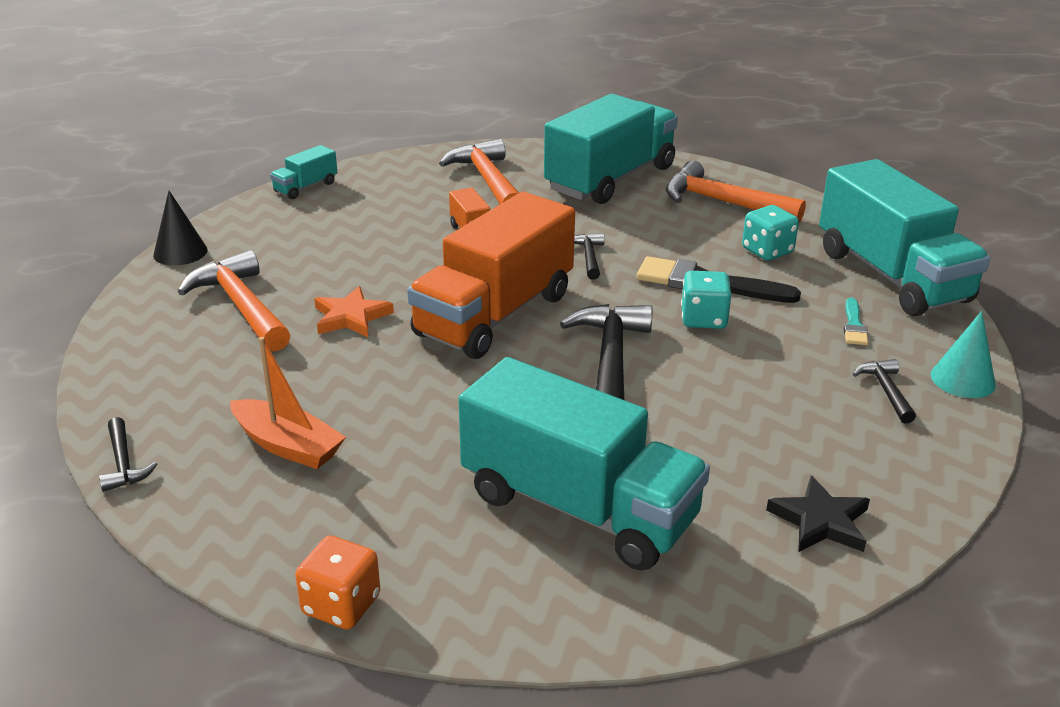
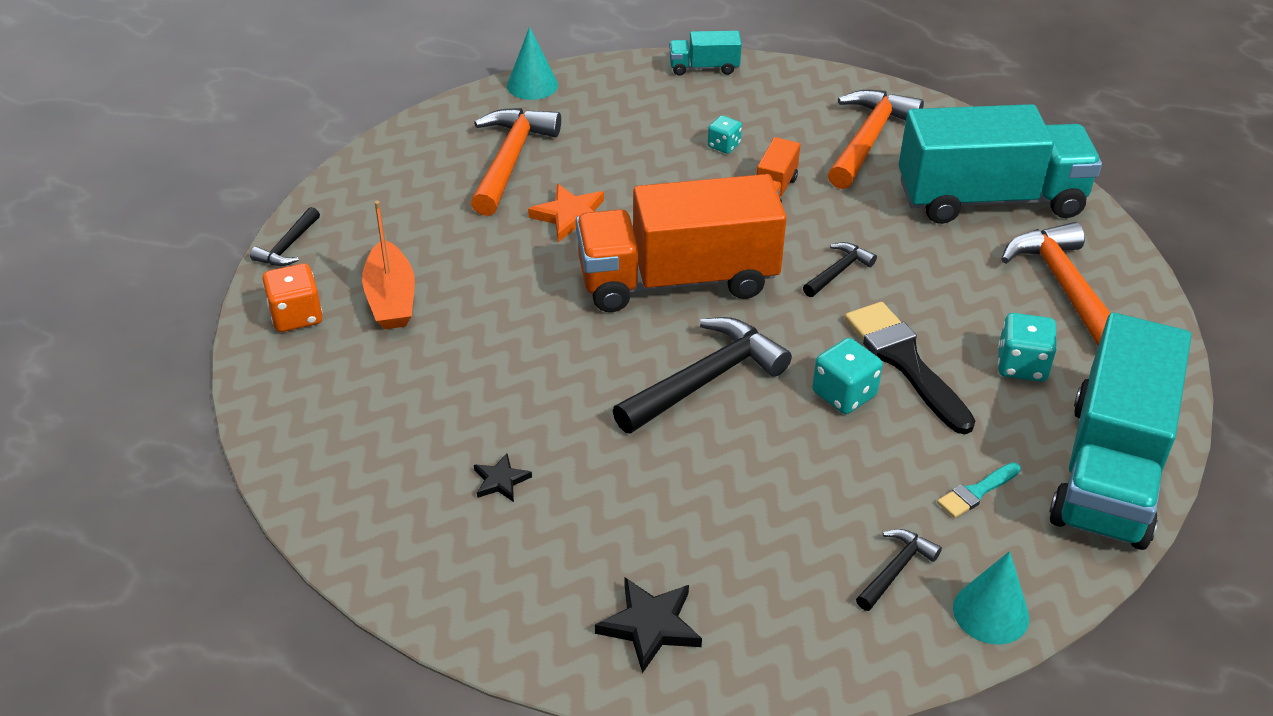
camera: 45 degrees right, 10 degrees up
(180, 252) = (532, 85): black cone -> turquoise cone
(341, 605) = (272, 436): orange dice -> orange dice (296, 316)
(396, 224) = (724, 146): none -> turquoise dice
(579, 507) = (500, 481): turquoise truck -> black star

